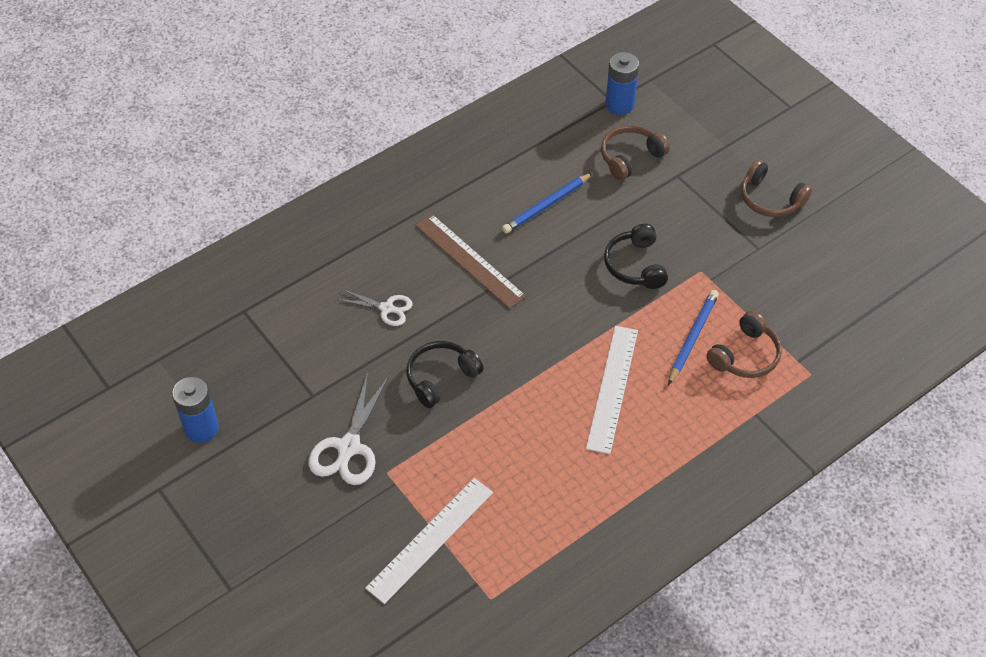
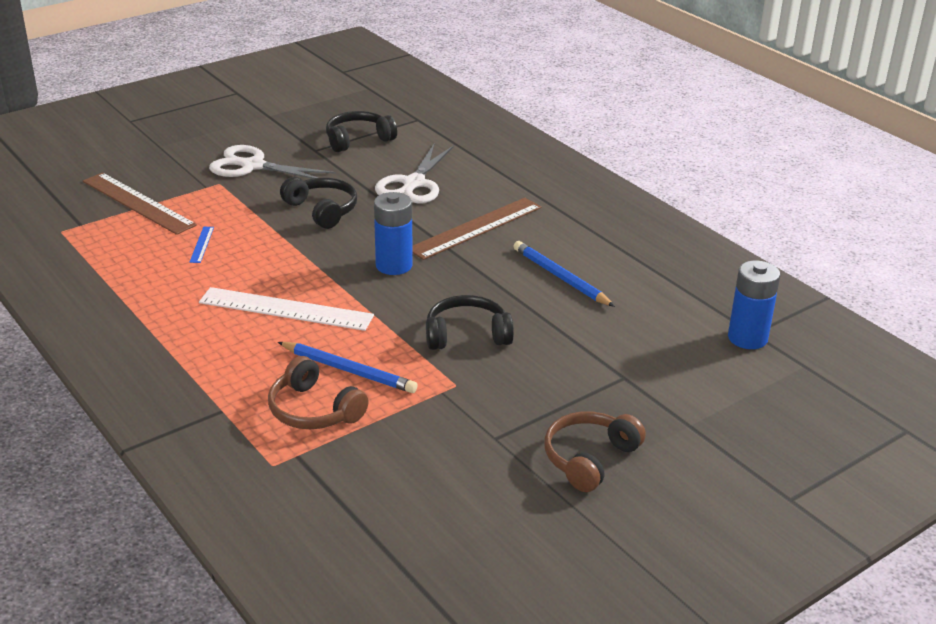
camera: 90 degrees right, 20 degrees down
(201, 428) = (292, 106): blue battery -> blue battery (394, 265)
(290, 359) = (358, 140): none -> black headphones
(386, 308) = (414, 183): white scissors -> white scissors, size x1.64
(430, 539) = (138, 203): white ruler -> brown ruler
(510, 468) = (201, 244): none -> blue ruler
(630, 157) = (650, 341): brown headphones -> none

